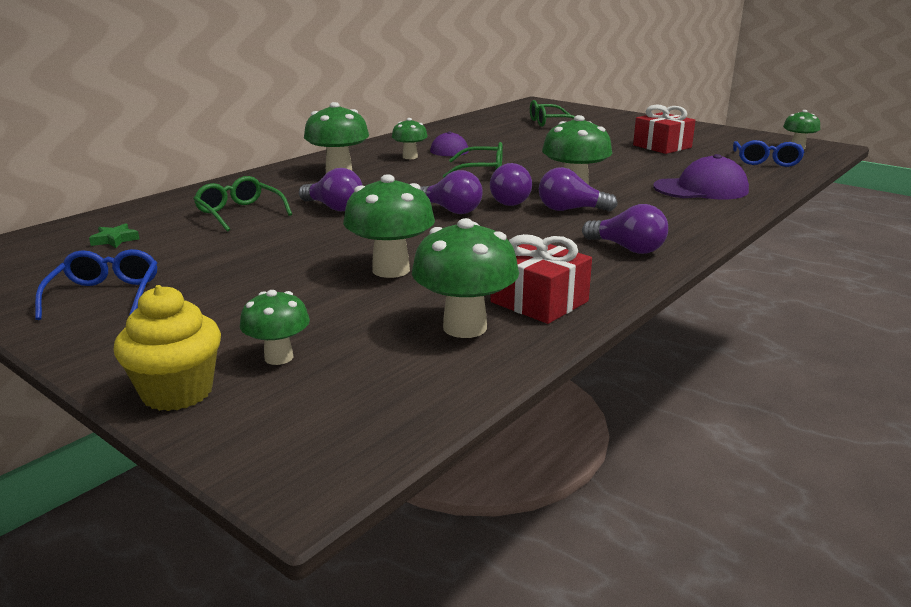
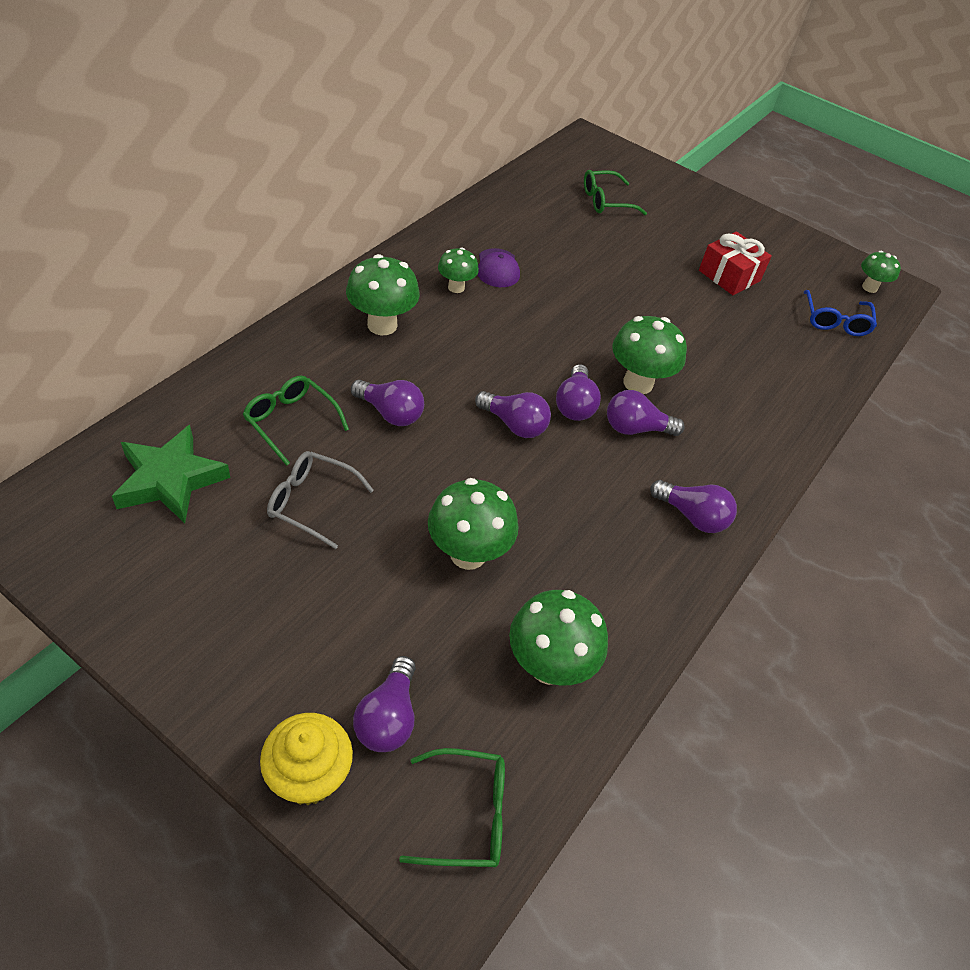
camera: 10 degrees left, 25 degrees up
(105, 295) = (194, 599): blue glasses -> none
(115, 240) = (170, 479): green star -> green star, size x2.32
(243, 248) = (311, 502): none -> grey glasses
(279, 357) = (388, 717): green mushroom -> purple light bulb
(482, 171) = (539, 329): green glasses -> green glasses (467, 814)
(539, 301) = (613, 619): red gift -> none
(701, 189) = (766, 385): purple cap -> none

